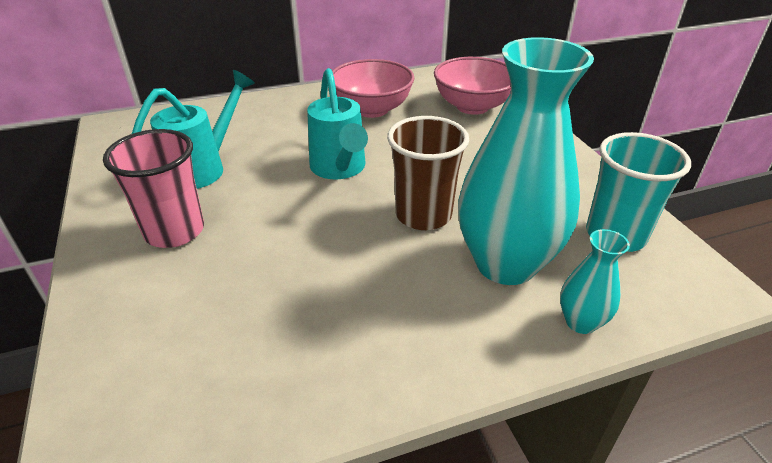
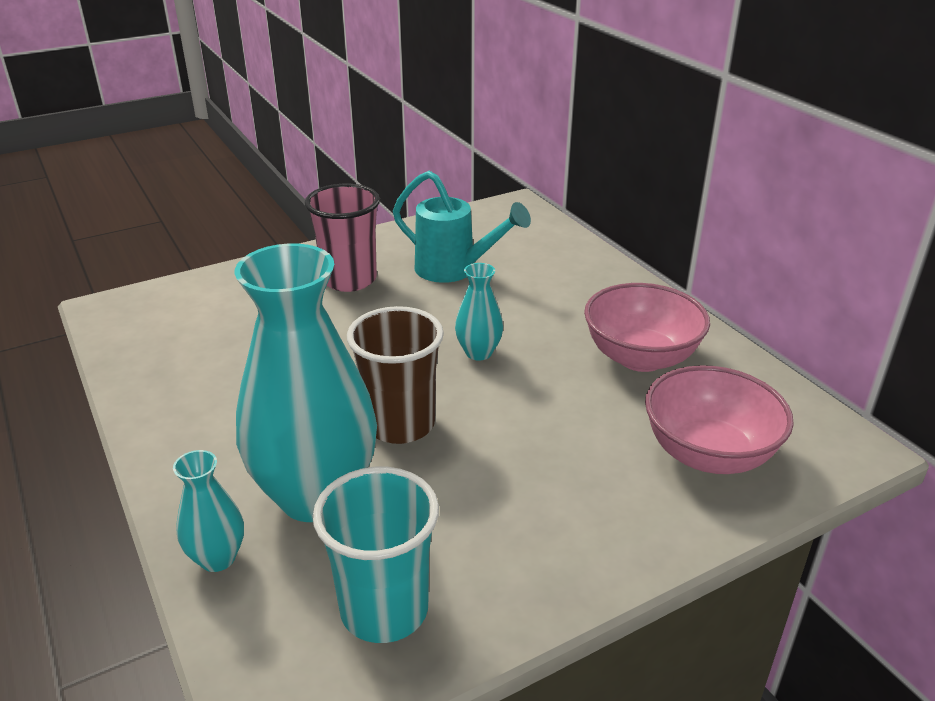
camera: 80 degrees right, 5 degrees down
(340, 169) = (478, 352): turquoise watering can -> turquoise vase

